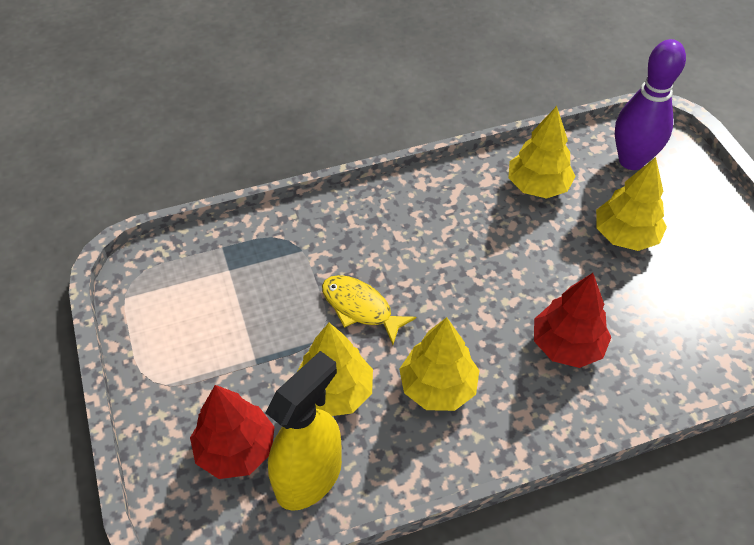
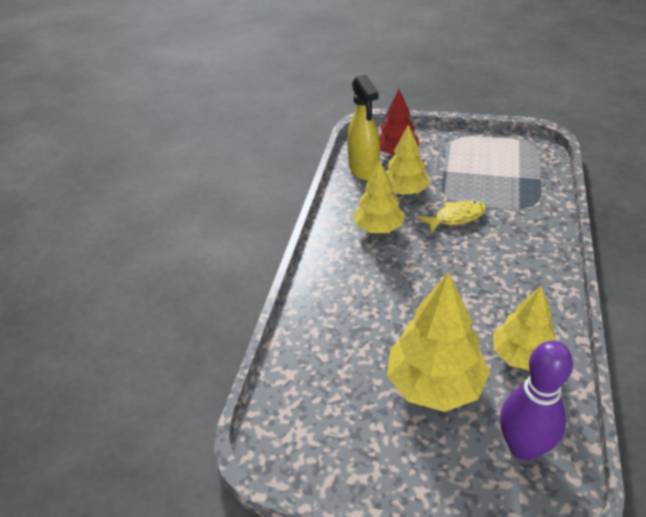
camera: 125 degrees right, 10 degrees down
(567, 345) = (363, 295): red tree -> none
(625, 235) = (435, 384): yellow tree -> yellow tree, size x1.51

